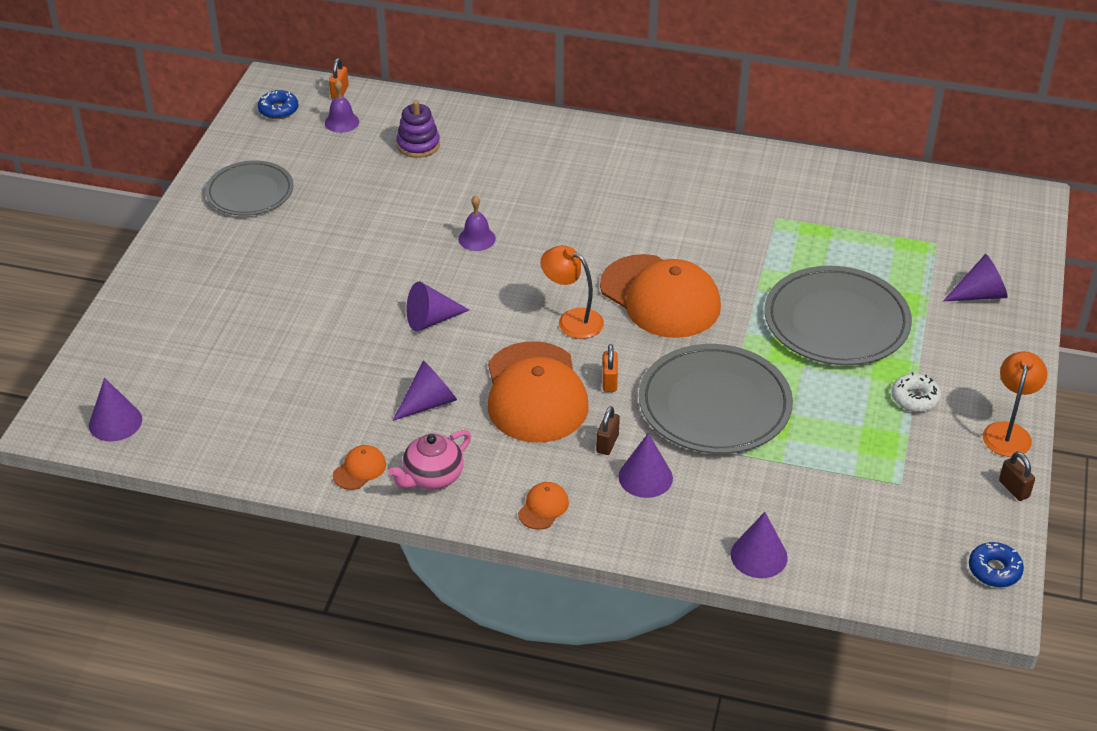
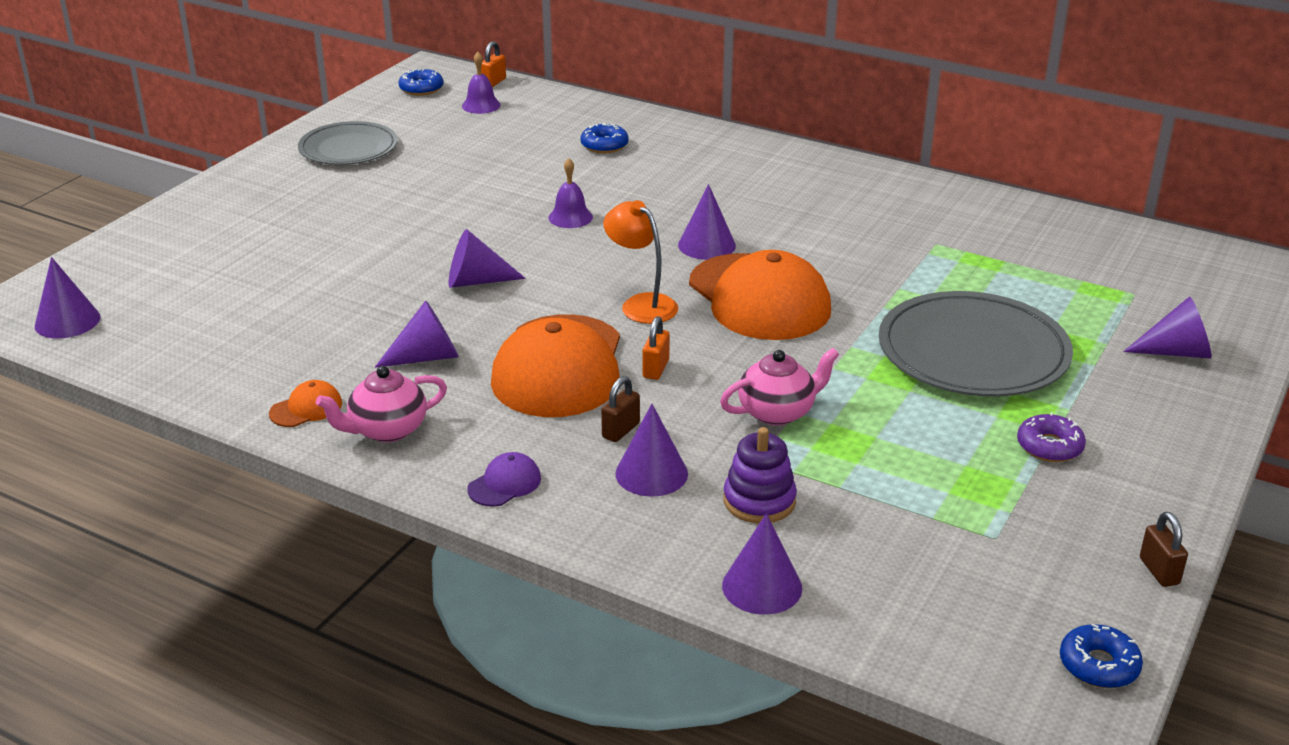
camera: 15 degrees right, 10 degrees down
(418, 145) = (551, 132): purple stacking toy -> purple stacking toy (759, 501)
(470, 153) = (604, 145): none -> blue donut
(543, 507) = (504, 484): orange cap -> purple cap
(599, 250) = (706, 245): none -> purple cone
(714, 404) = (777, 412): grey plate -> pink teapot
(915, 398) = (1049, 446): white donut -> purple donut
(1008, 432) = (1171, 504): orange lamp -> none

